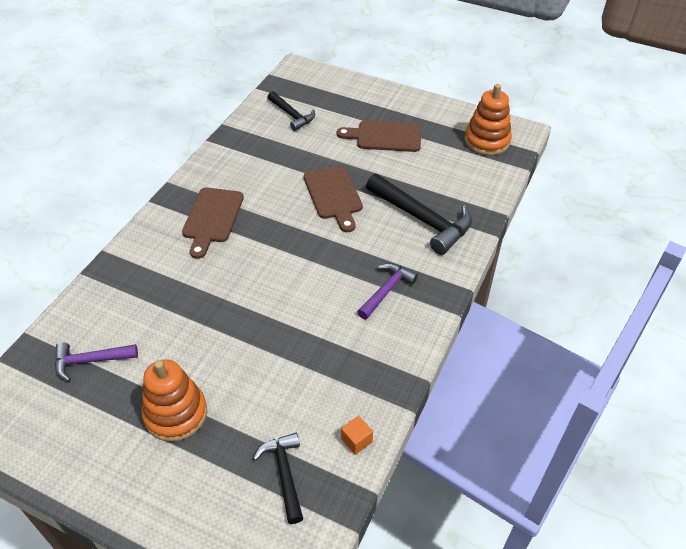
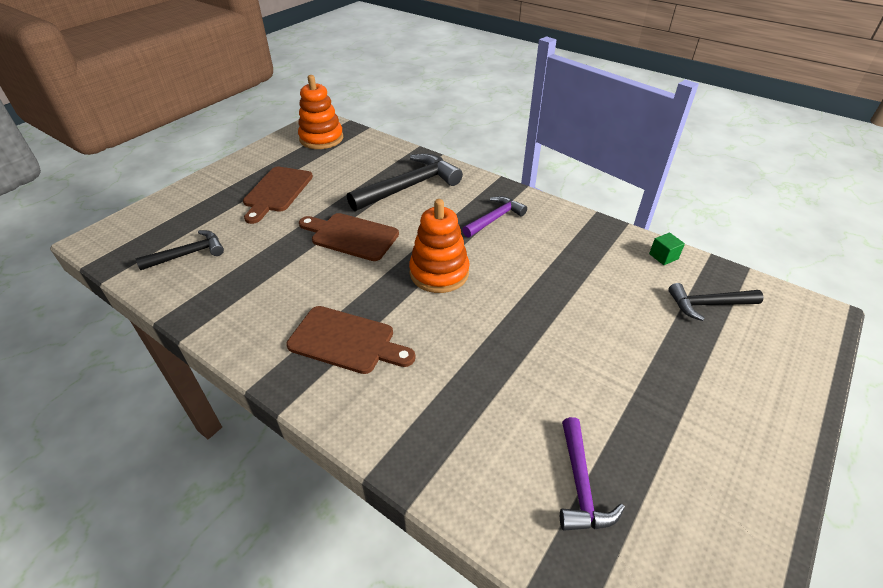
camera: 80 degrees left, 5 degrees down
(176, 414) = (654, 387): orange stacking toy -> orange stacking toy (439, 273)
(334, 195) = (351, 236): brown cutting board -> brown cutting board turned 150 degrees counterclockwise
(356, 440) = (663, 256): orange cube -> green cube
(386, 290) = (495, 218): purple hammer -> purple hammer turned 90 degrees clockwise

